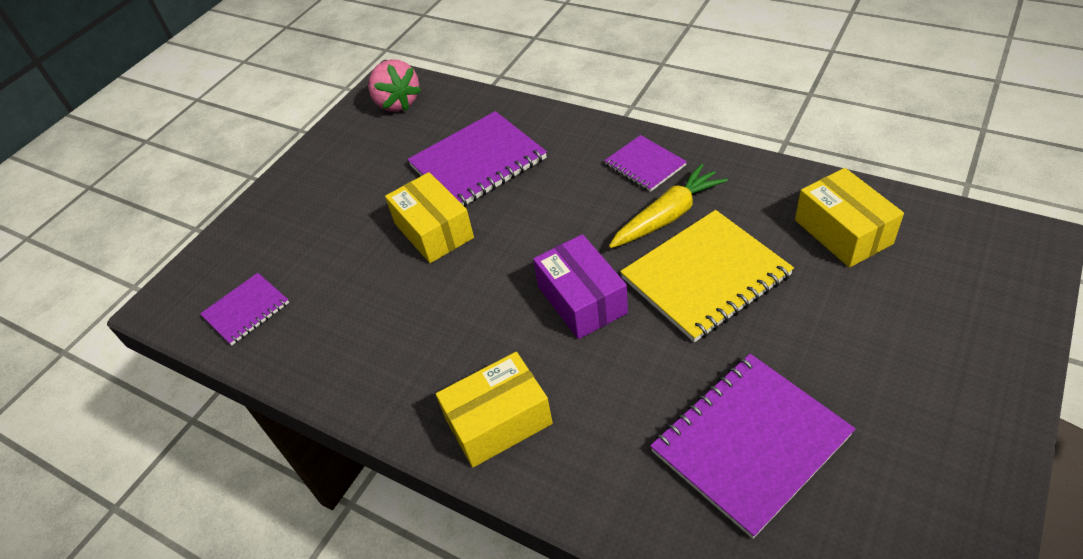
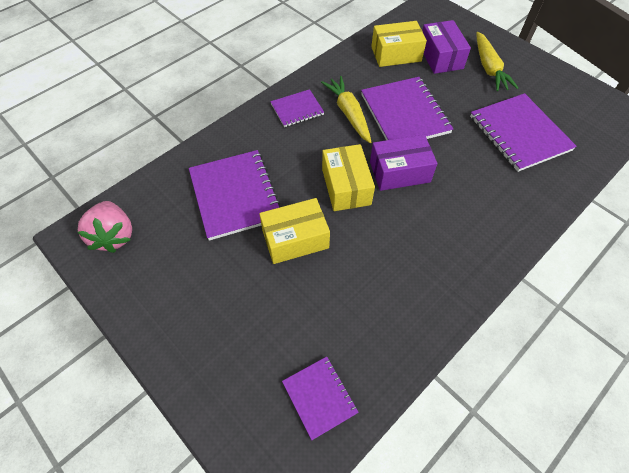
camera: 80 degrees left, 10 degrees up
(397, 103) = (114, 236): pink strawberry -> pink strawberry turned 90 degrees clockwise
(498, 421) = (481, 237): yellow box -> yellow box (346, 186)
(705, 277) = (404, 114): yellow notebook -> purple notebook
(882, 291) = (440, 57): none -> purple box
(906, 367) = (489, 68): none -> yellow carrot

